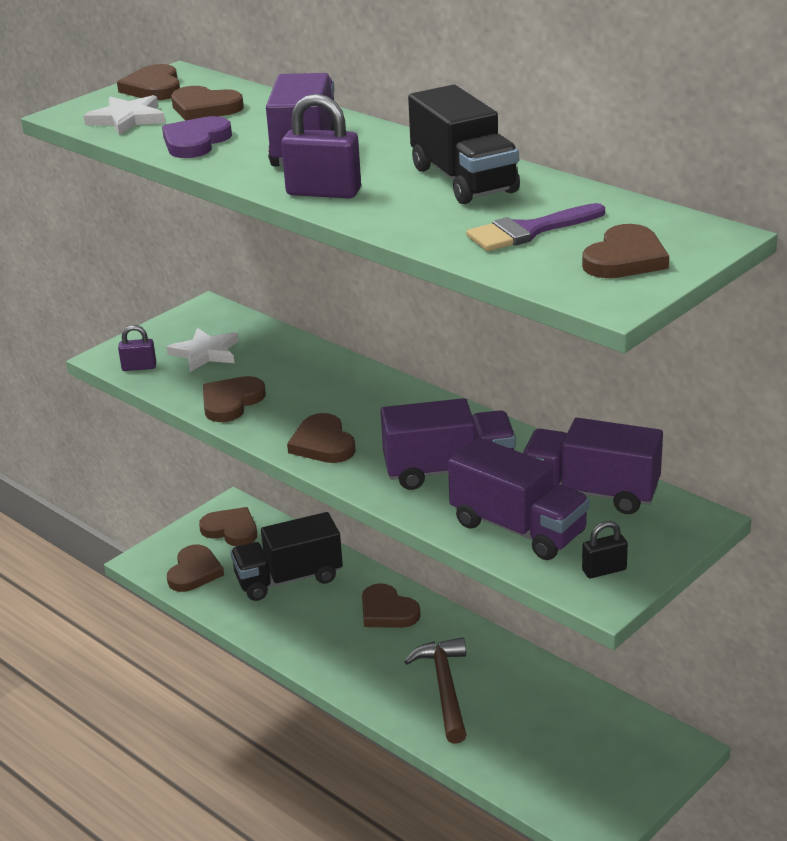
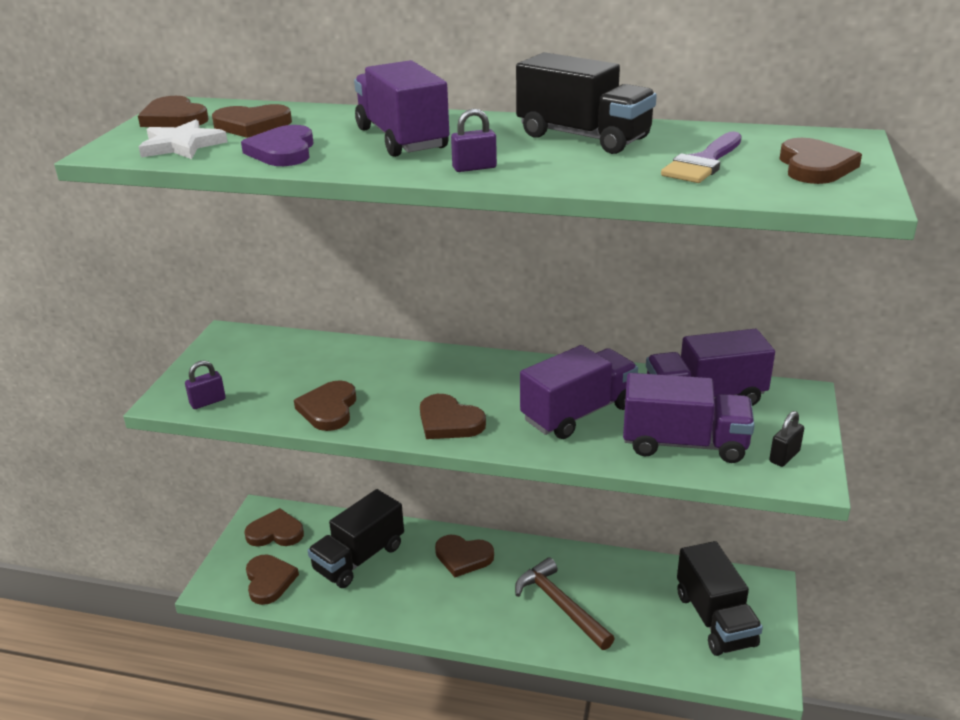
camera: 30 degrees left, 0 degrees up
(205, 353) = (262, 373): white star -> none
(323, 192) = (474, 168): purple padlock -> purple padlock, size x0.58
(592, 758) = (715, 619): none -> black truck

